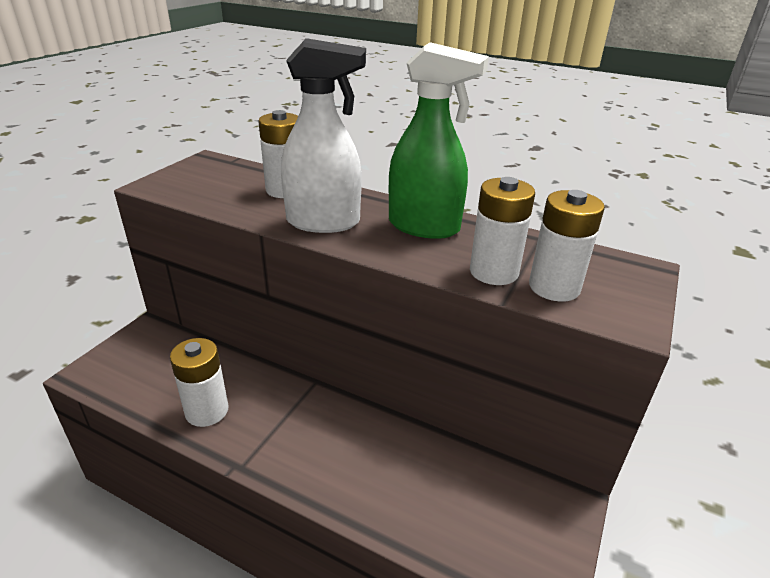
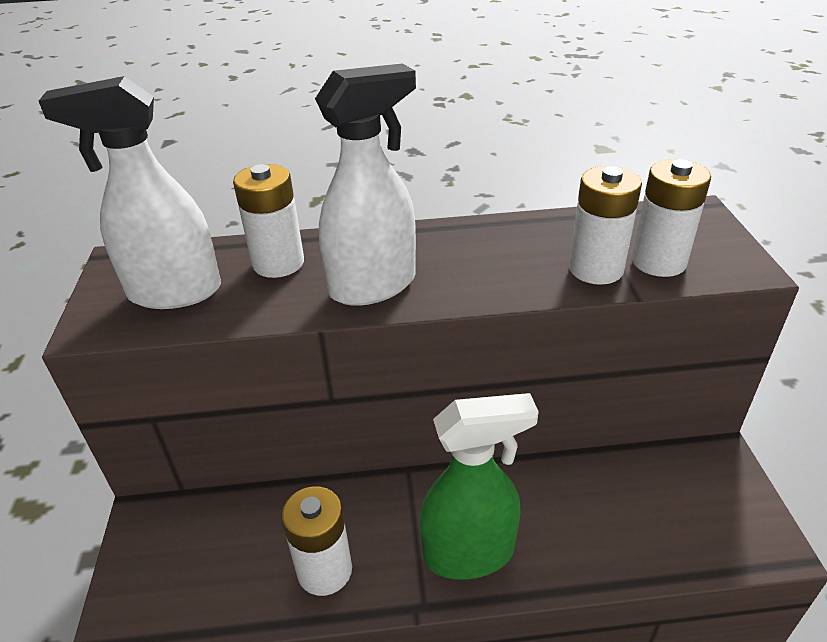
camera: 30 degrees left, 5 degrees up
(211, 184) = (174, 292): none -> white spray bottle
(425, 227) = (479, 247): green spray bottle -> green spray bottle (470, 553)

